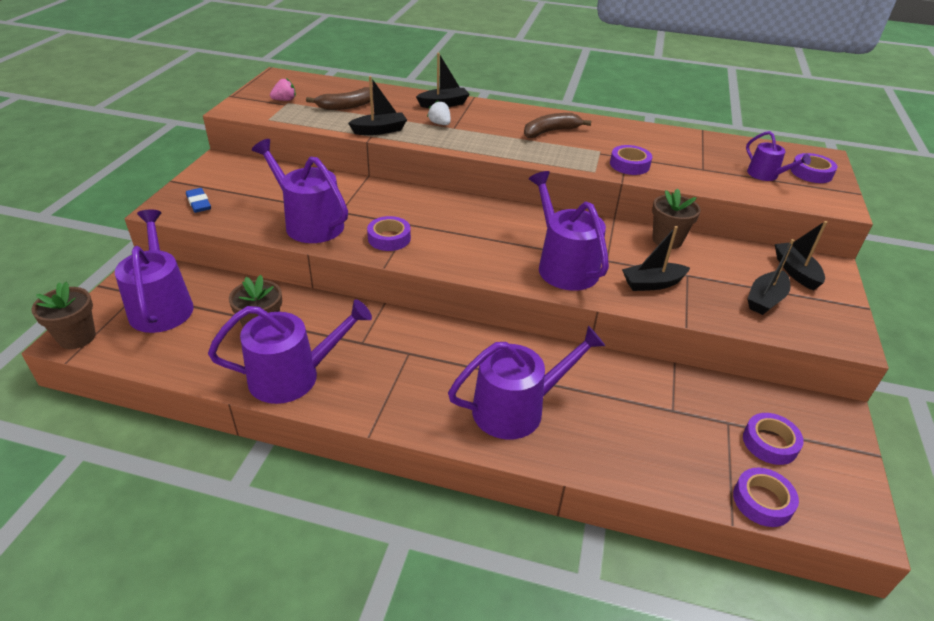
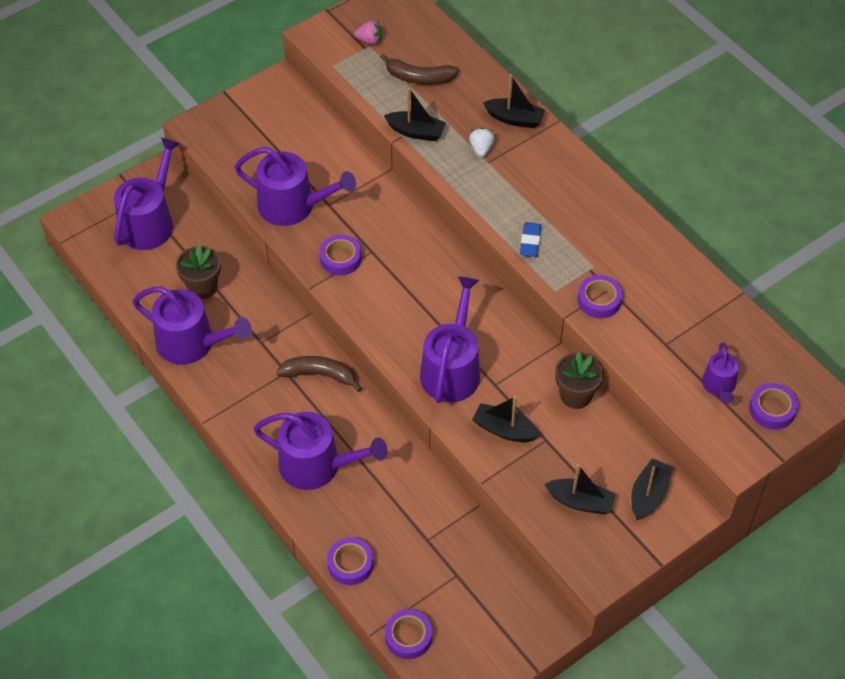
camera: 40 degrees right, 15 degrees up
(77, 337) = (79, 222): brown flower pot -> none
(199, 203) = (226, 134): blue eraser -> blue eraser (530, 242)
(309, 223) = (293, 206): purple watering can -> purple watering can turned 120 degrees clockwise
(550, 131) = (576, 214): brown banana -> brown banana (319, 375)
(765, 299) = (580, 502): black boat -> black boat turned 150 degrees counterclockwise
(770, 443) = (467, 608): purple tape -> purple tape (350, 564)

